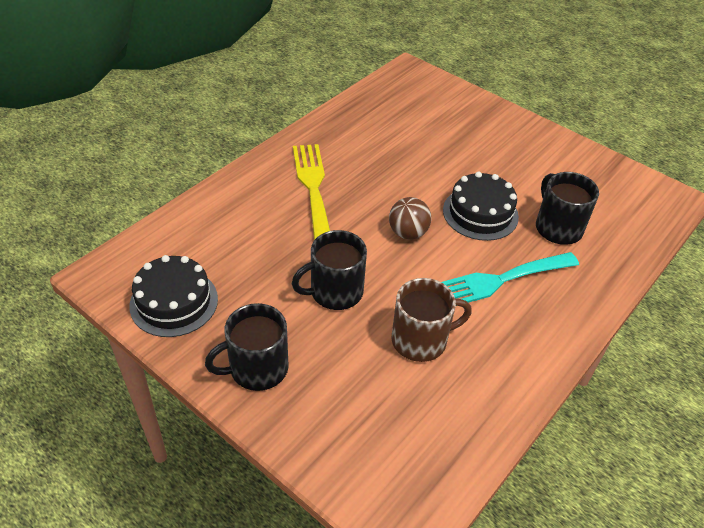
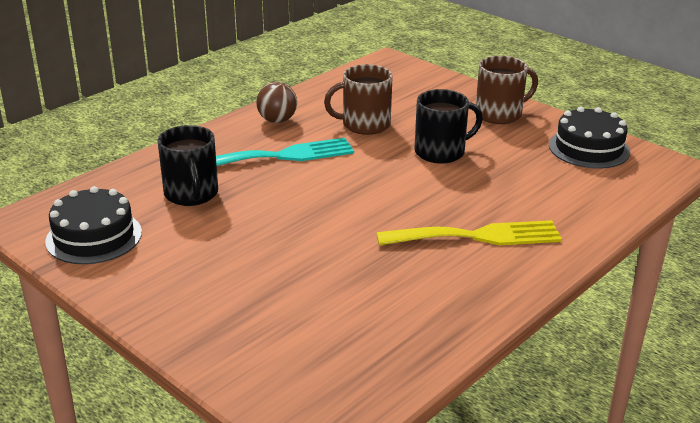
camera: 175 degrees left, 15 degrees down
(257, 368) = (499, 114): black mug -> brown mug
(312, 187) = (477, 236): yellow fork -> yellow fork turned 90 degrees counterclockwise
(408, 233) = (364, 192): brown ball -> brown ball (277, 120)
(480, 213) = (275, 208): black cake -> black cake (94, 237)

